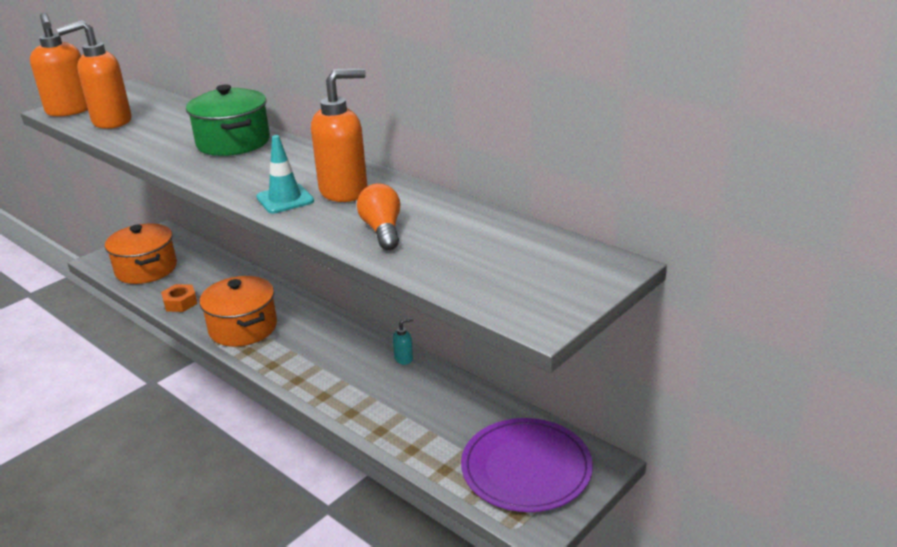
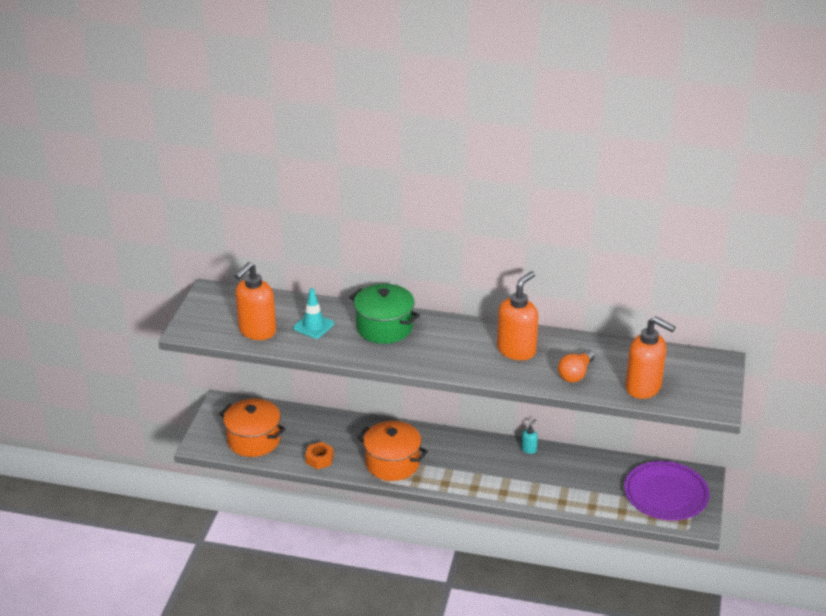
camera: 30 degrees left, 5 degrees up
(70, 111) = (202, 328): orange soap dispenser -> orange soap dispenser (643, 388)
(285, 199) = (487, 367): turquoise traffic cone -> turquoise traffic cone (313, 326)
(382, 231) = (575, 374): orange light bulb -> orange light bulb turned 105 degrees counterclockwise

